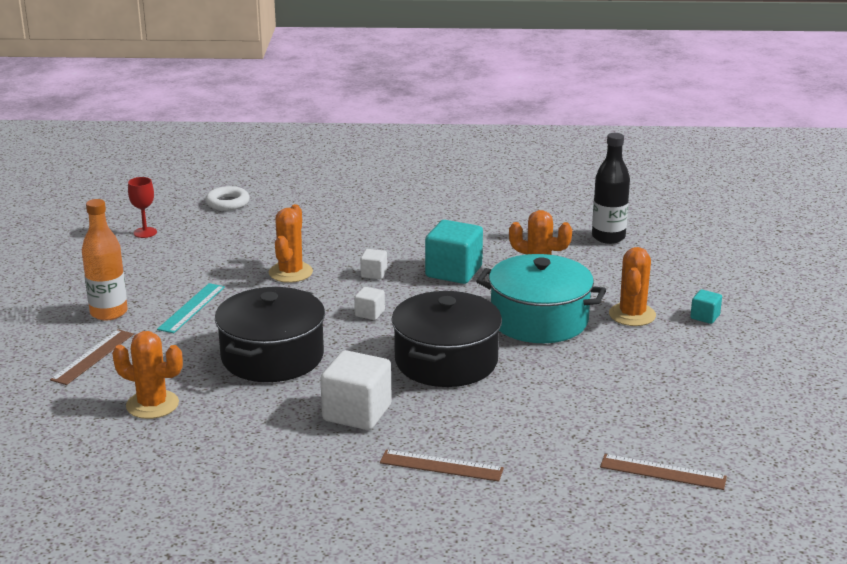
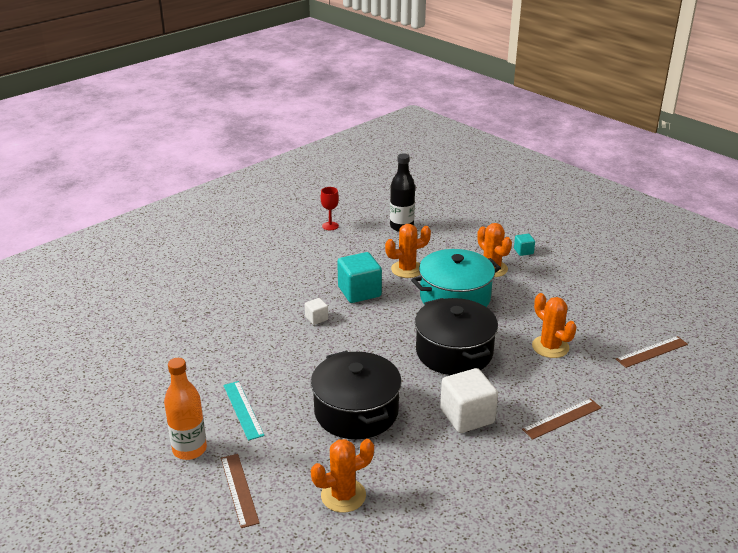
camera: 45 degrees left, 5 degrees up
(145, 232) = (104, 373): red goblet -> red goblet (330, 226)
(227, 203) = (128, 318): white ring -> none
(290, 272) = (263, 346): orange cactus -> orange cactus (550, 347)
(369, 313) = (360, 346): white cube -> none

